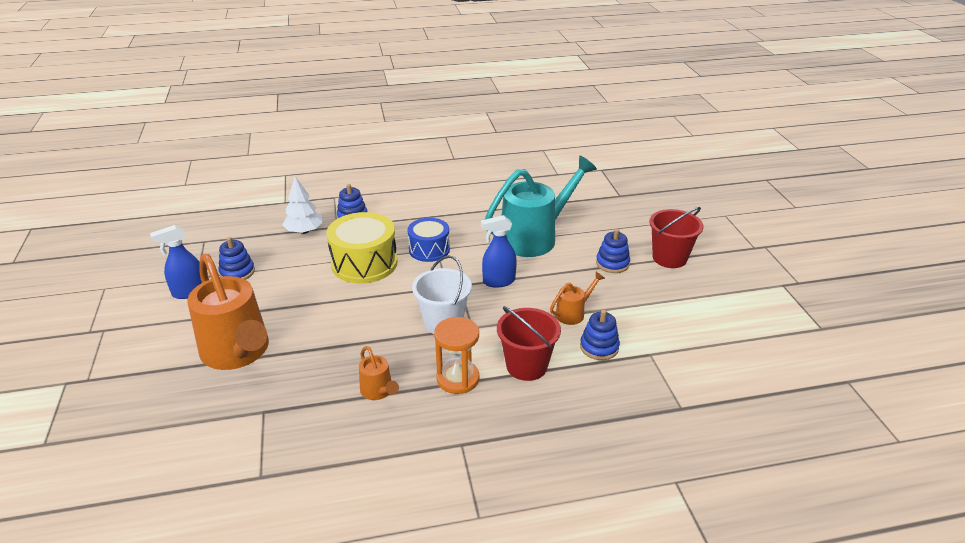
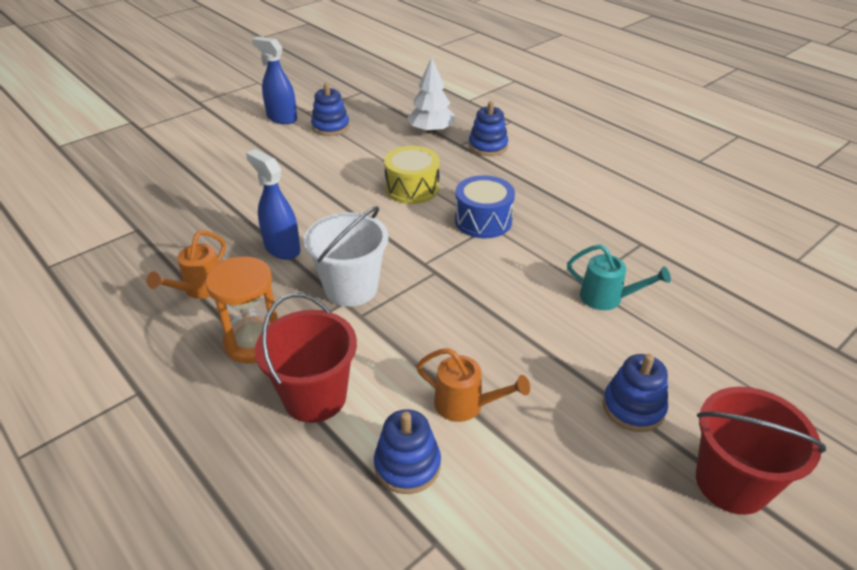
camera: 60 degrees right, 5 degrees up
(238, 353) = (212, 179): orange watering can -> none
(364, 263) = (412, 188): yellow drum -> yellow drum, size x0.64
(498, 281) = (473, 302): blue spray bottle -> blue spray bottle (282, 248)
(535, 237) = (608, 298): turquoise watering can -> turquoise watering can, size x0.45

